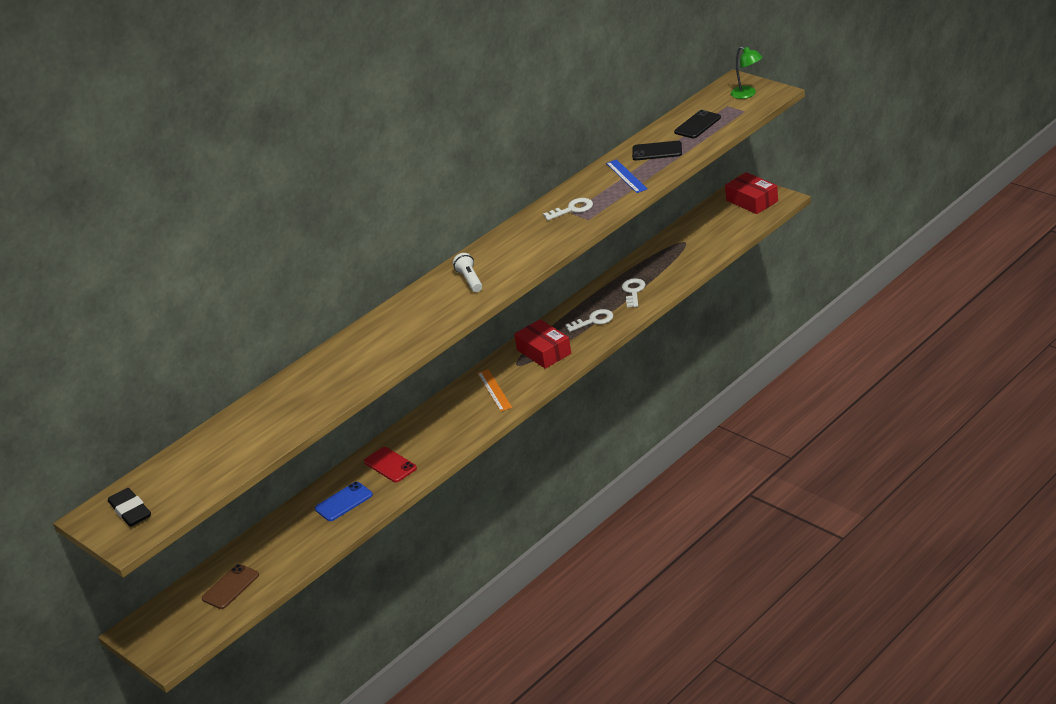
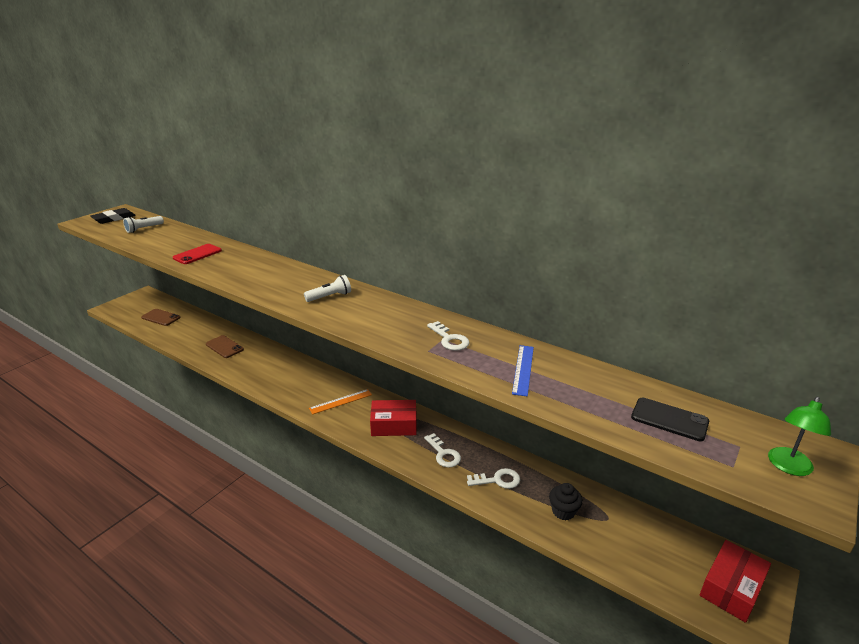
camera: 75 degrees right, 5 degrees down
(195, 466) = (144, 229): none -> white flashlight
(343, 502) = (224, 347): blue phone -> brown phone
(390, 465) = (258, 361): red phone -> red phone (197, 254)
(544, 352) = (394, 425): red box -> red box turned 45 degrees clockwise
(626, 176) = (523, 369): blue ruler -> blue ruler turned 45 degrees counterclockwise
(657, 151) = (587, 388): black phone -> none
(674, 261) = (563, 511): none -> black cupcake

